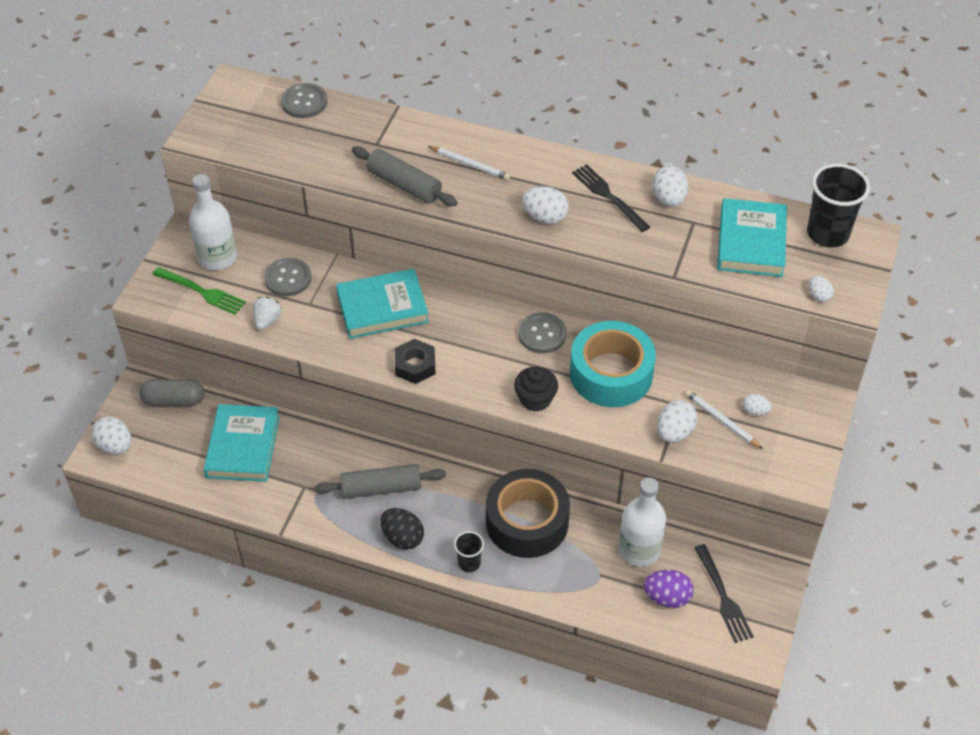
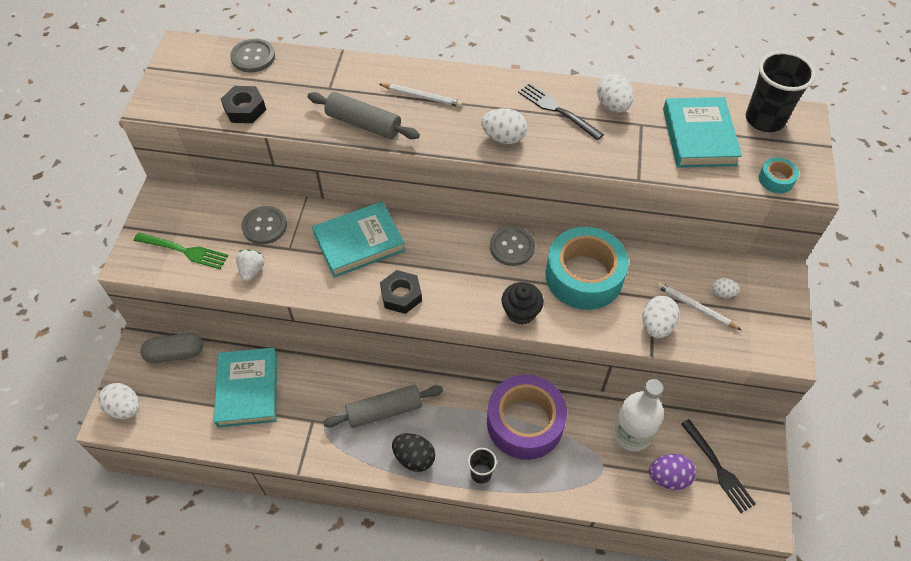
camera: 10 degrees left, 5 degrees up
(217, 257) = (194, 215): white bottle -> none
(286, 155) = (245, 109): none -> black nut
(527, 521) = (525, 422): black tape -> purple tape
(818, 295) = (776, 179): white egg -> turquoise tape

